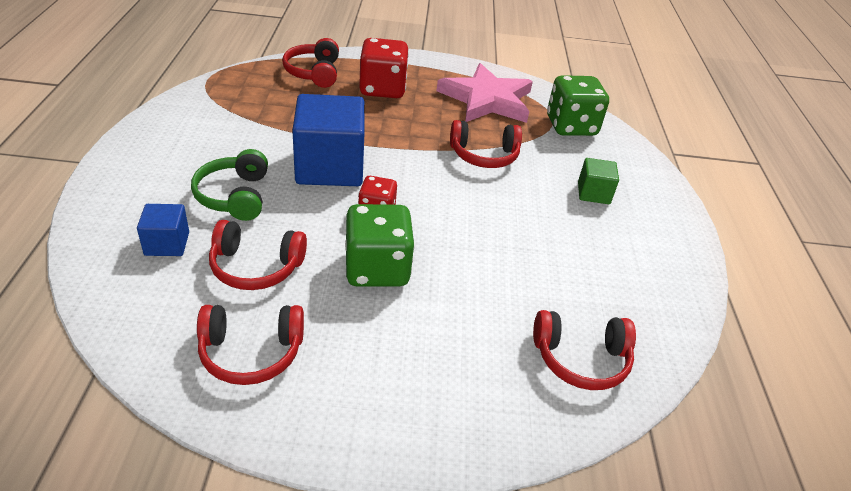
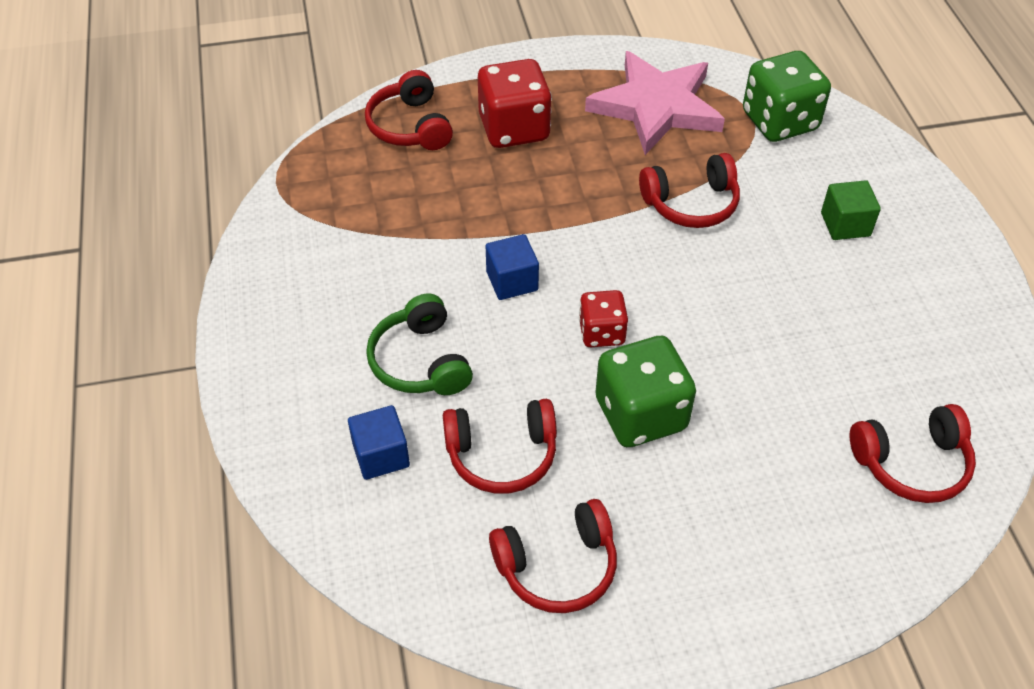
camera: 10 degrees left, 10 degrees up
(330, 167) = (512, 281): blue cube -> blue cube, size x0.49

